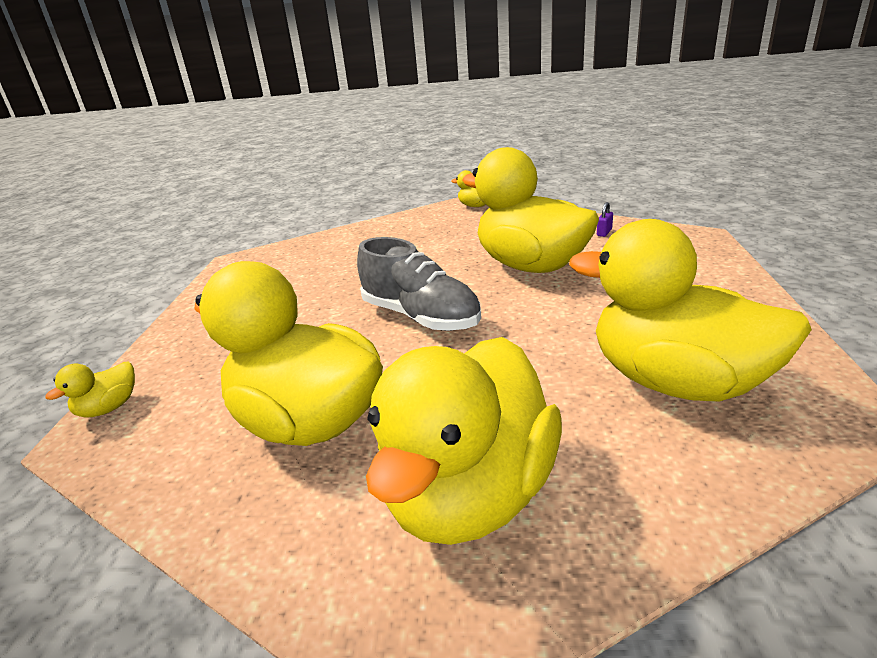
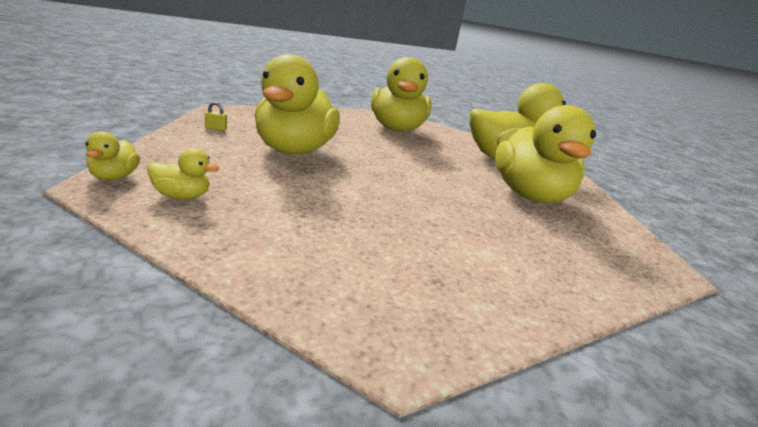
camera: 130 degrees left, 5 degrees down
(109, 408) = (648, 275): yellow duck -> yellow duck (182, 196)
(421, 317) = (403, 180): grey shoe -> none
(604, 232) = (216, 128): purple padlock -> yellow padlock

